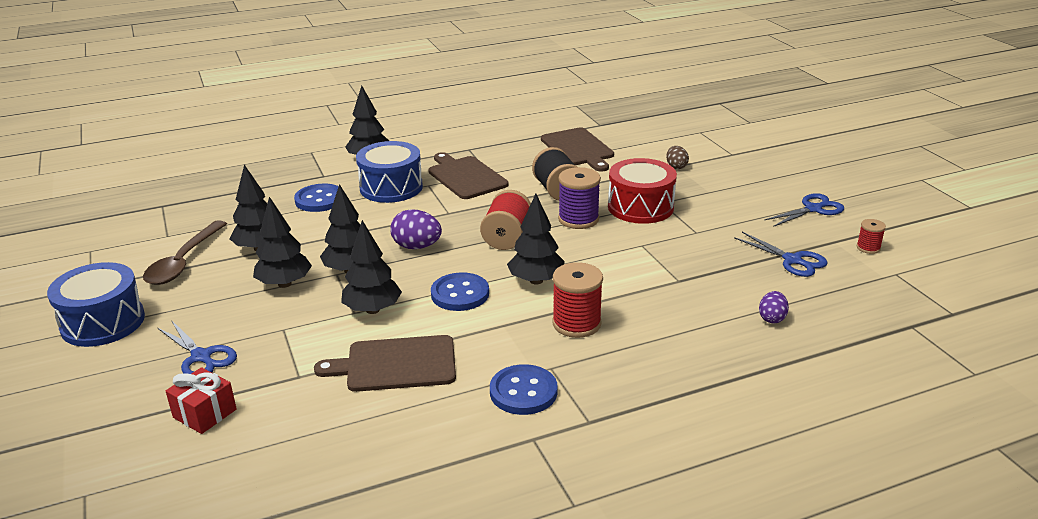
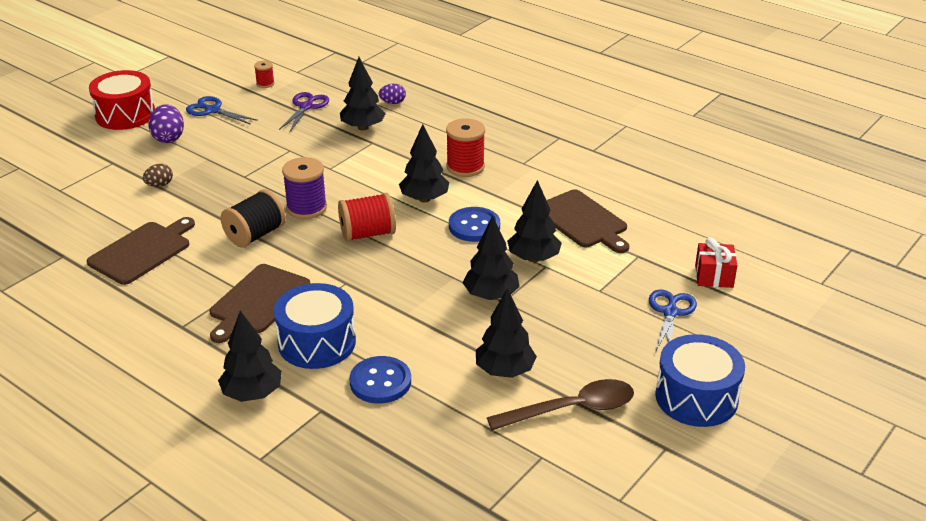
camera: 120 degrees left, 5 degrees up
(284, 284) = (544, 322): black tree -> black tree (363, 127)
(417, 247) = (422, 275): purple egg -> purple egg (168, 138)
(523, 392) = (557, 165): blue button -> none
(640, 207) = (261, 184): red drum -> red drum (125, 114)
(793, 260) = (306, 107): blue scissors -> purple scissors

